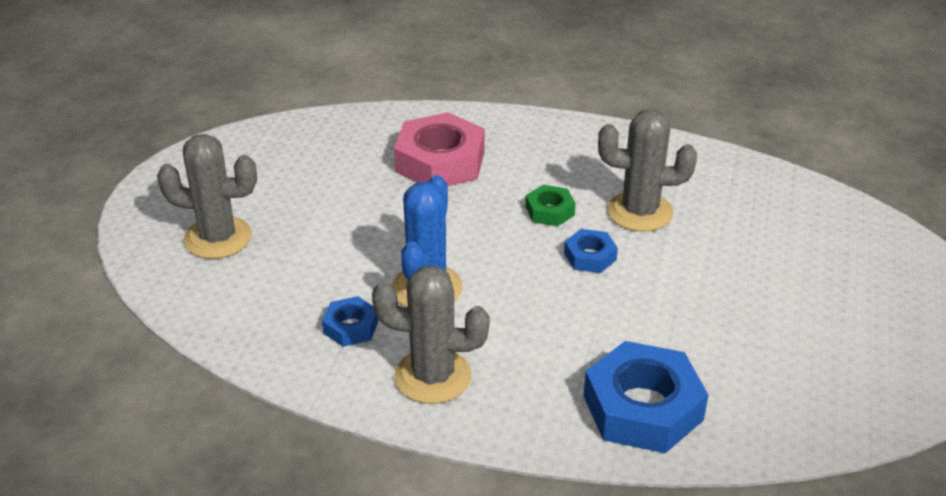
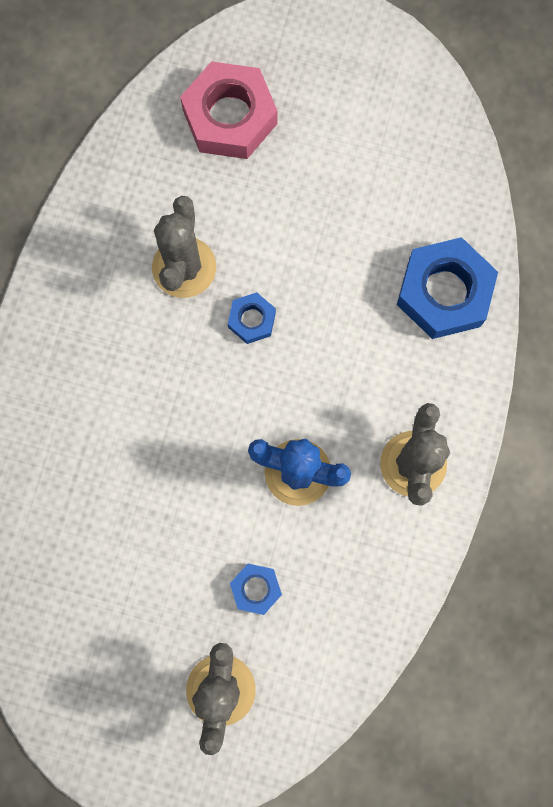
camera: 90 degrees left, 40 degrees up
(351, 327) = (352, 540): blue nut -> blue nut (256, 589)
(440, 161) = (92, 464): pink nut -> pink nut (230, 117)
(550, 211) = (181, 353): green nut -> none

